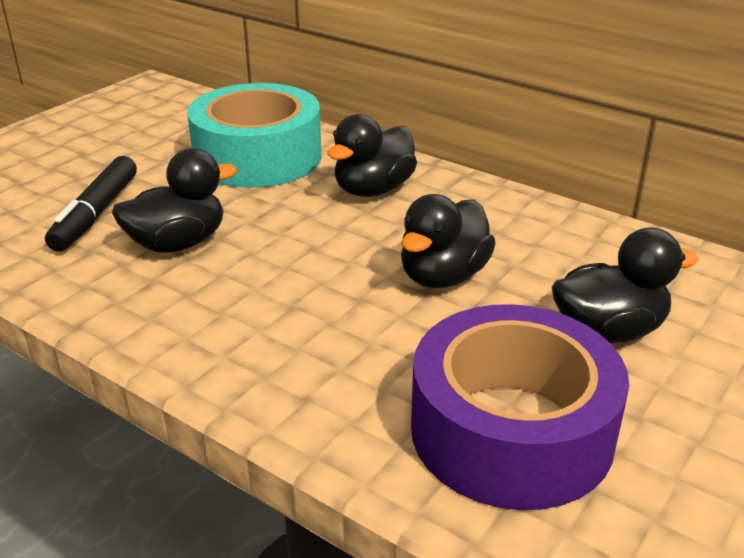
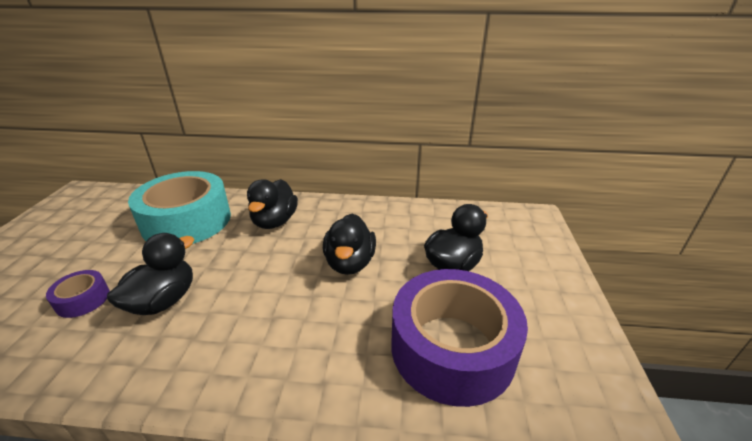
camera: 30 degrees left, 0 degrees up
(96, 214) = (83, 299): black marker -> purple tape

